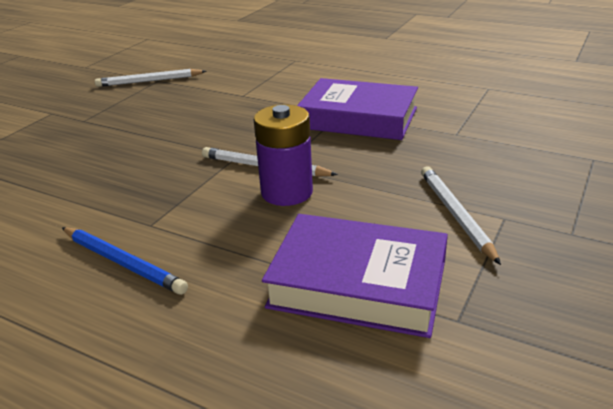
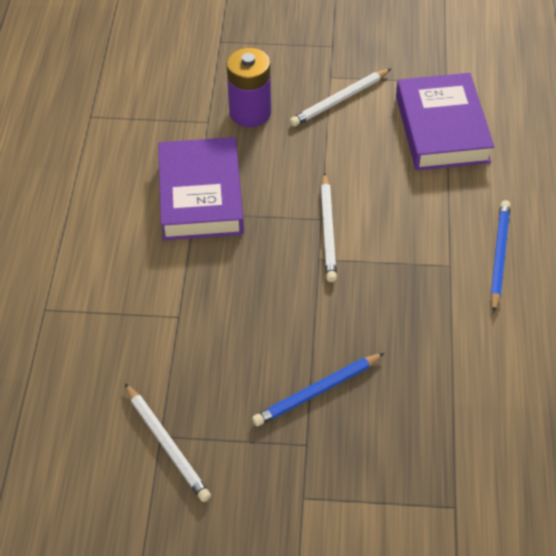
camera: 115 degrees left, 20 degrees up
(115, 131) = (317, 392): none -> blue pencil
(287, 192) = (360, 200): purple battery -> purple battery (250, 112)

